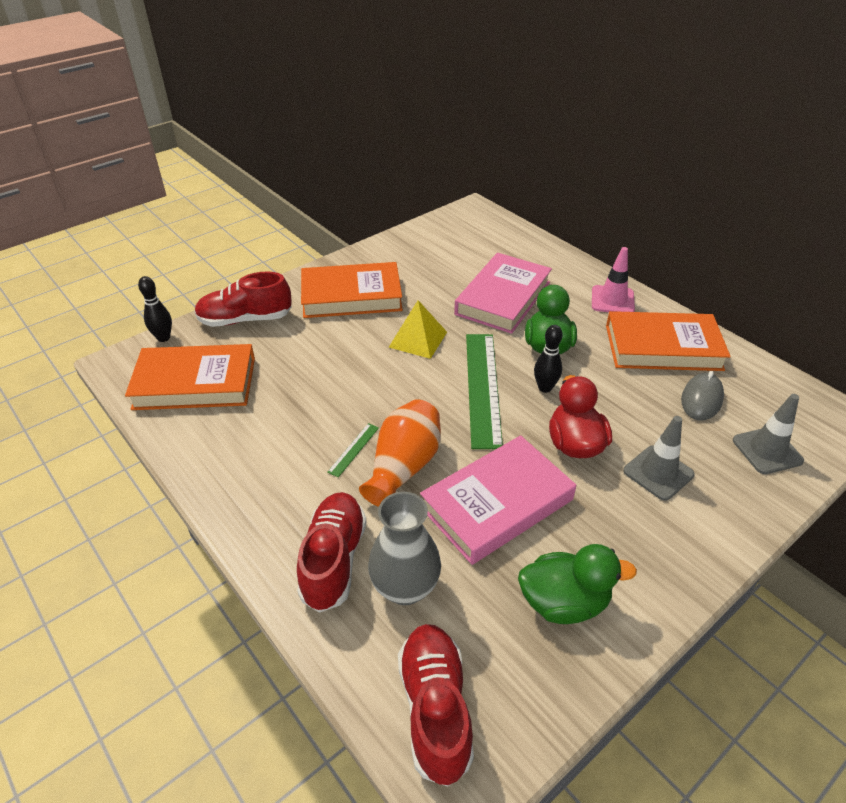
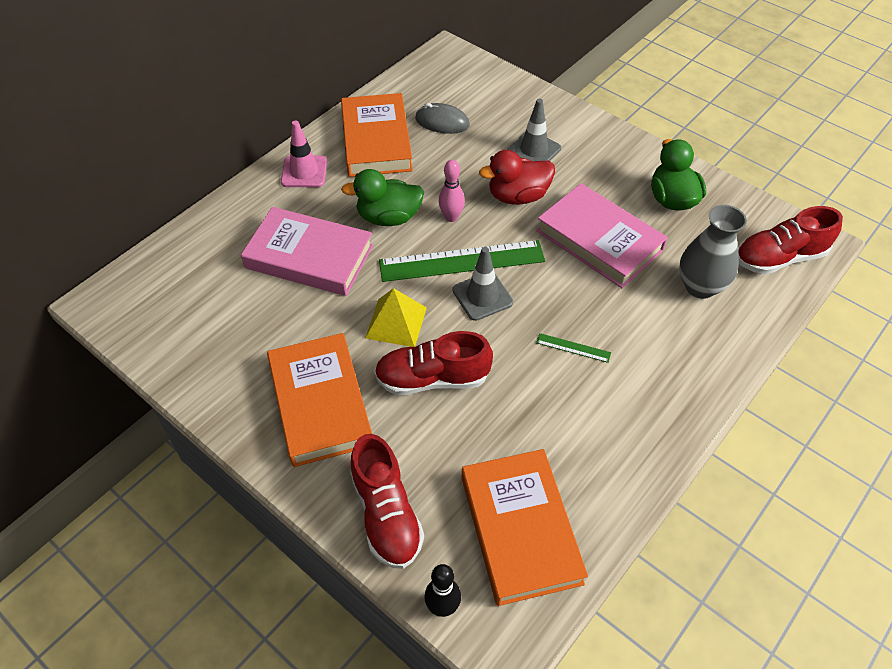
camera: 100 degrees left, 10 degrees up
(333, 560) = (696, 336): red shoe -> red shoe (432, 379)
(404, 467) = (581, 306): orange vase -> none
(545, 388) = (451, 217): black bowling pin -> pink bowling pin
(767, 450) = (492, 93): grey traffic cone -> grey traffic cone (482, 296)

